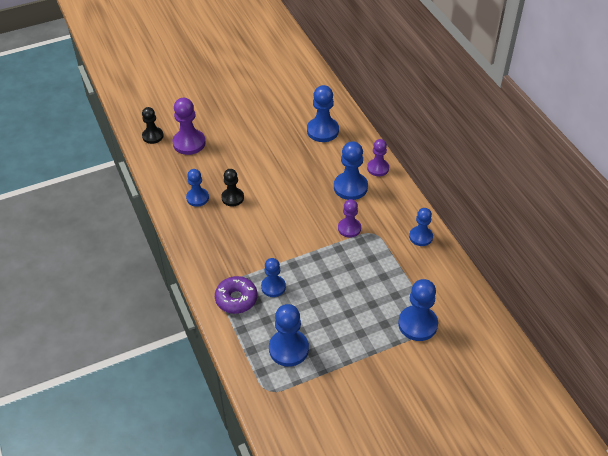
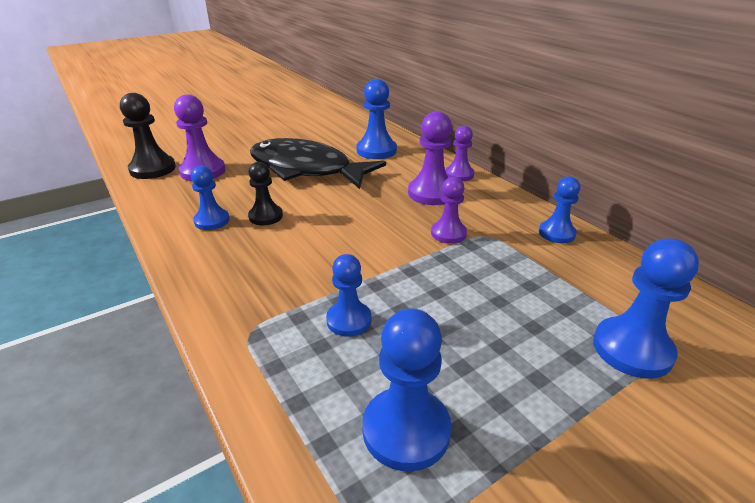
camera: 10 degrees left, 15 degrees down
(153, 136) = (153, 169): black pawn -> black pawn, size x1.53
(236, 299) = (282, 347): purple donut -> none
(265, 149) = (306, 169): none -> black fish
(350, 187) = (431, 193): blue pawn -> purple pawn

